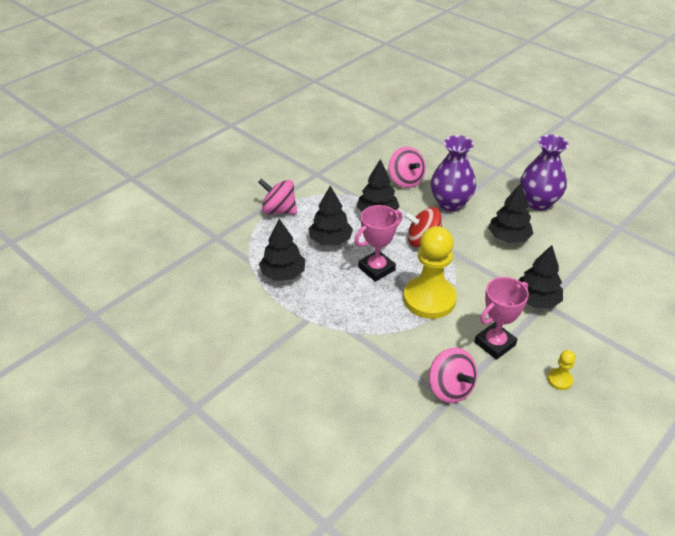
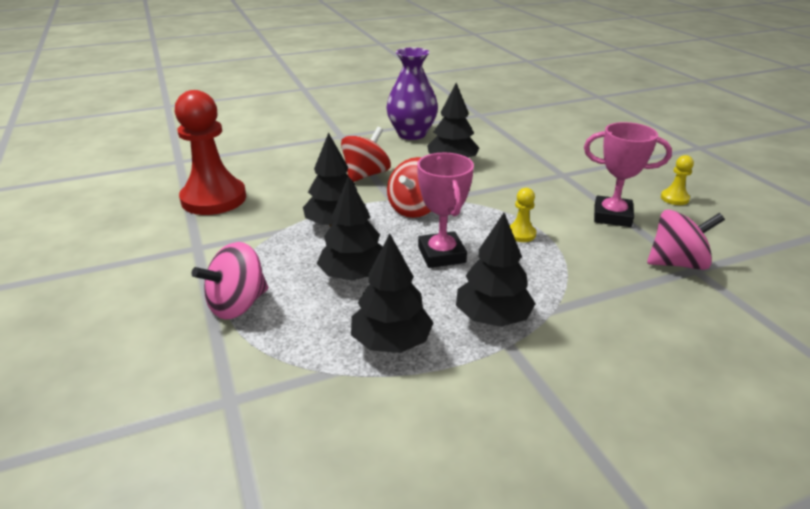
camera: 65 degrees left, 10 degrees down
(367, 156) = (214, 199): none -> red pawn
(406, 180) = (295, 188): pink spinning top -> none
(429, 299) = (520, 234): yellow pawn -> yellow pawn, size x0.42
(450, 203) = (366, 175): purple vase -> red spinning top
(495, 344) = (612, 216): pink trophy -> pink trophy turned 60 degrees counterclockwise
(536, 300) = (556, 176): black tree -> black tree (492, 317)

